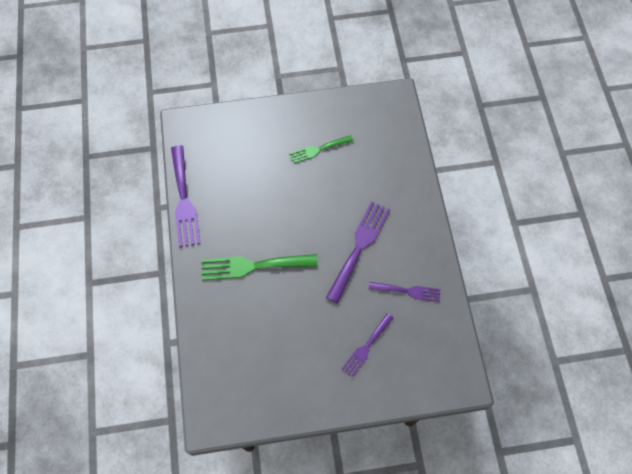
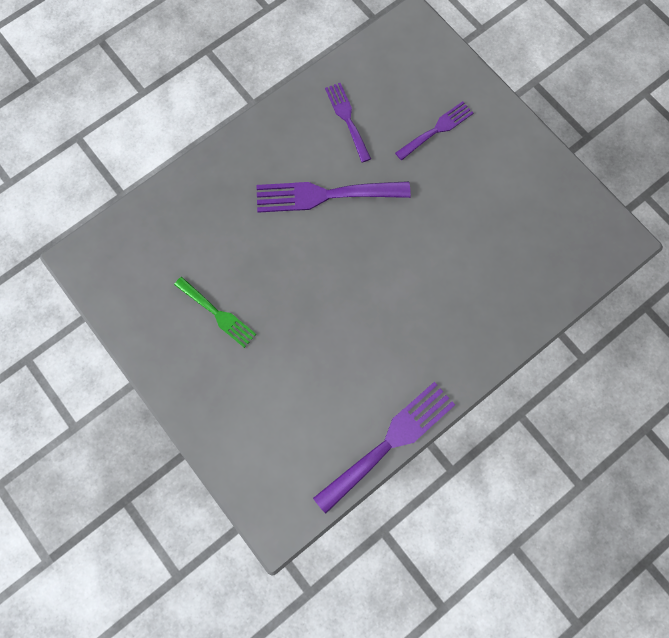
camera: 120 degrees left, 10 degrees up
(253, 266) = (422, 300): green fork -> none
(366, 347) = (437, 129): purple fork -> purple fork turned 45 degrees counterclockwise

